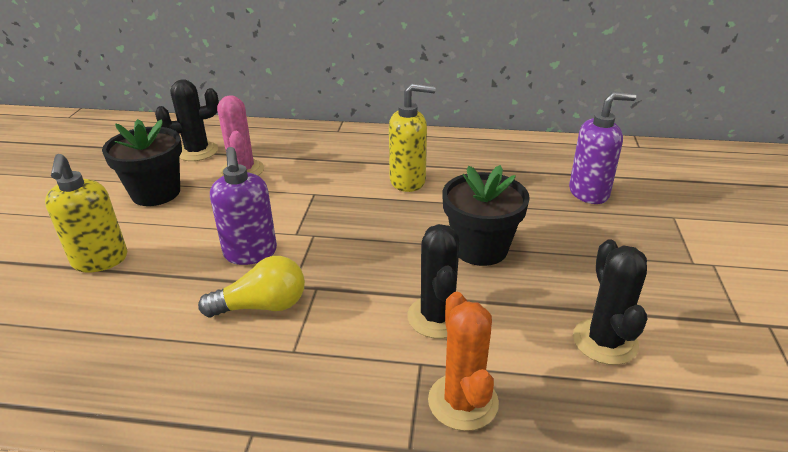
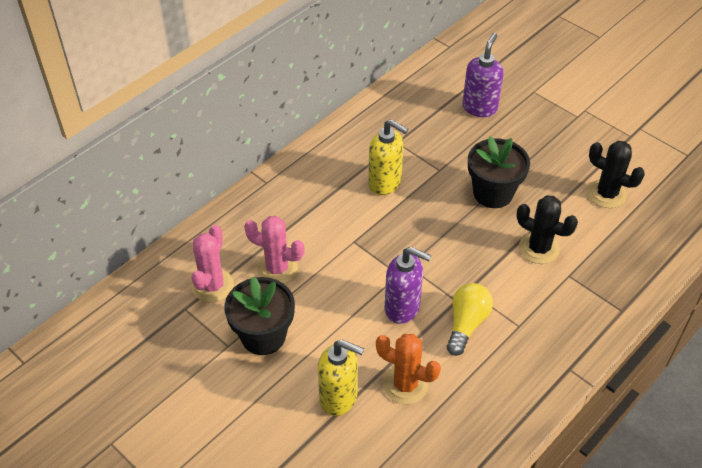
camera: 55 degrees left, 15 degrees up
(197, 151) = (213, 286): black cactus -> pink cactus
(408, 181) = (385, 183): yellow soap dispenser -> yellow soap dispenser turned 90 degrees clockwise
(463, 401) = (607, 273): orange cactus -> orange cactus (405, 385)

